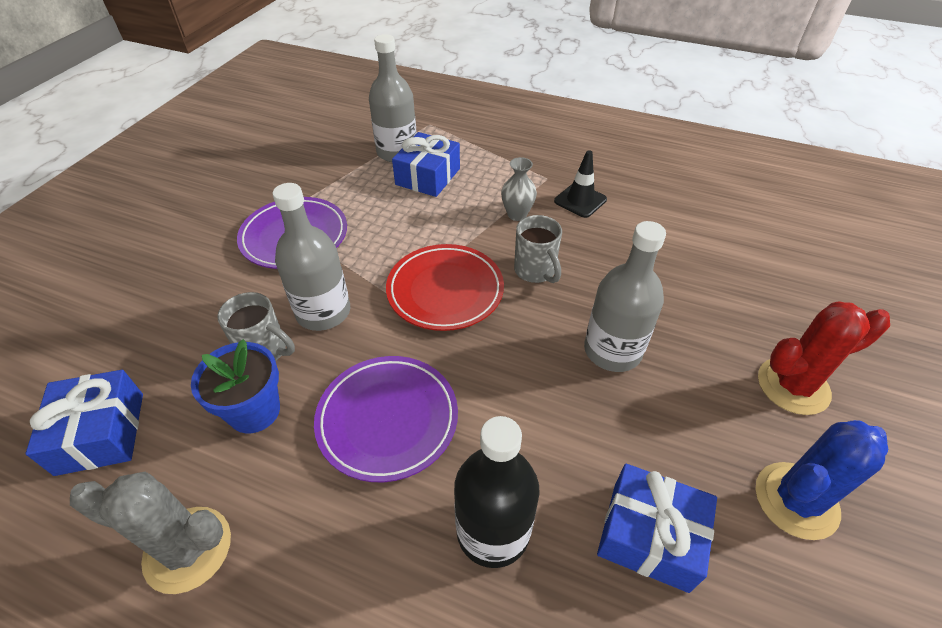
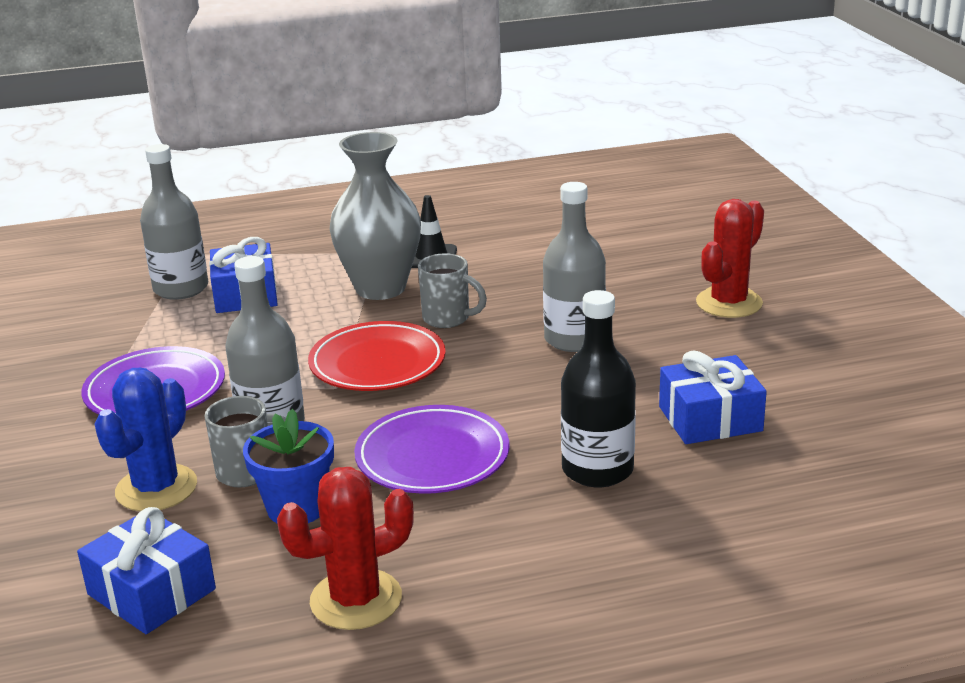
camera: 35 degrees left, 20 degrees down
(188, 549) = (356, 600): grey cactus -> red cactus
(517, 214) = (380, 288): grey vase -> grey vase, size x2.17
(796, 500) = (786, 359): blue cactus -> blue cactus (156, 488)

